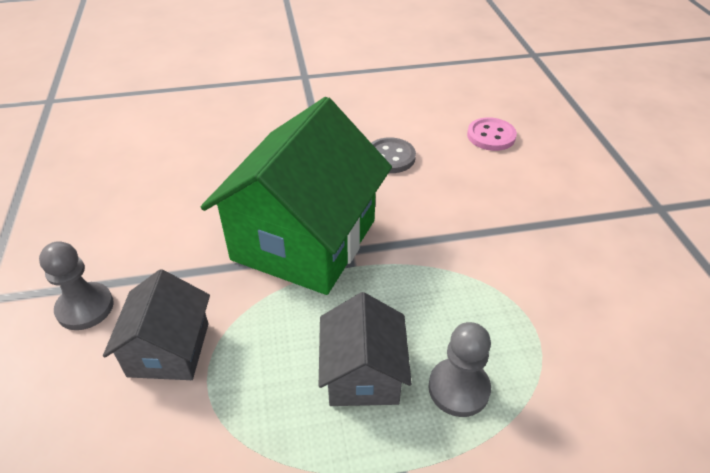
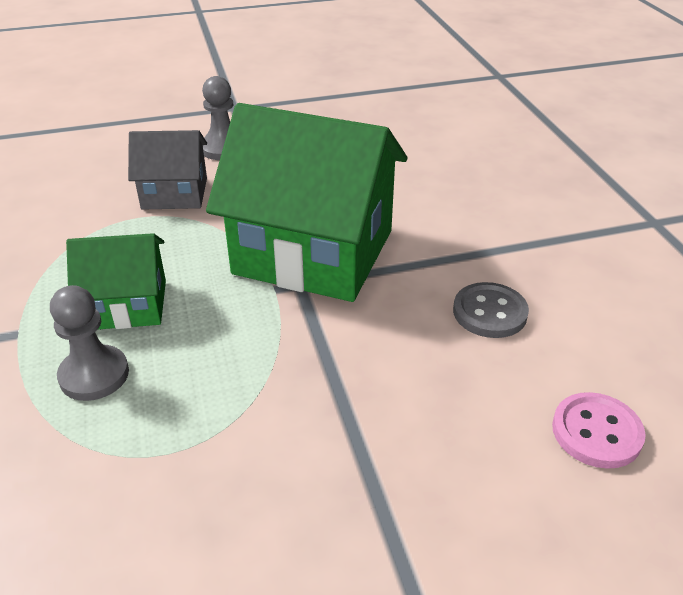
camera: 85 degrees right, 5 degrees down
(363, 374) = (127, 304): grey house -> green house

